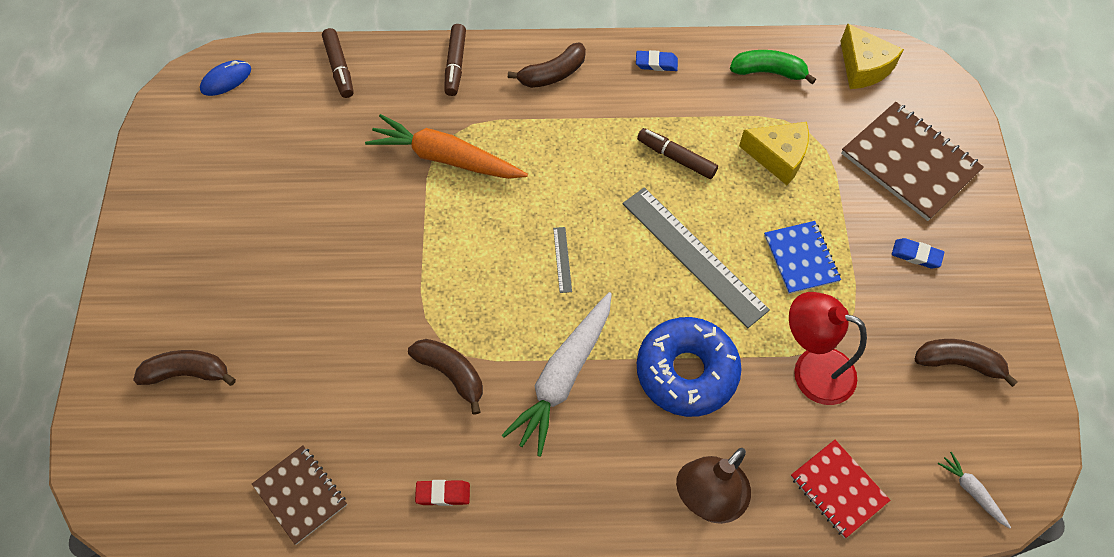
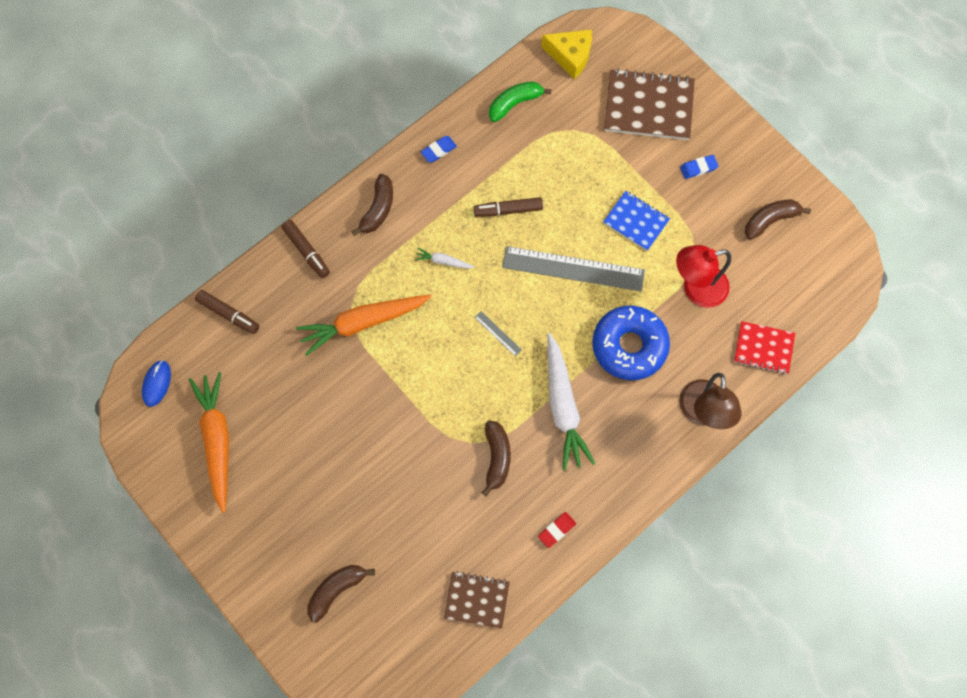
camera: 40 degrees left, 10 degrees up
(224, 162) = (217, 441): none -> orange carrot
(451, 373) = (497, 458): brown banana -> brown banana turned 90 degrees clockwise
(778, 157) = (569, 162): yellow cheese -> none
(972, 491) = (831, 293): white carrot -> white carrot (443, 261)

